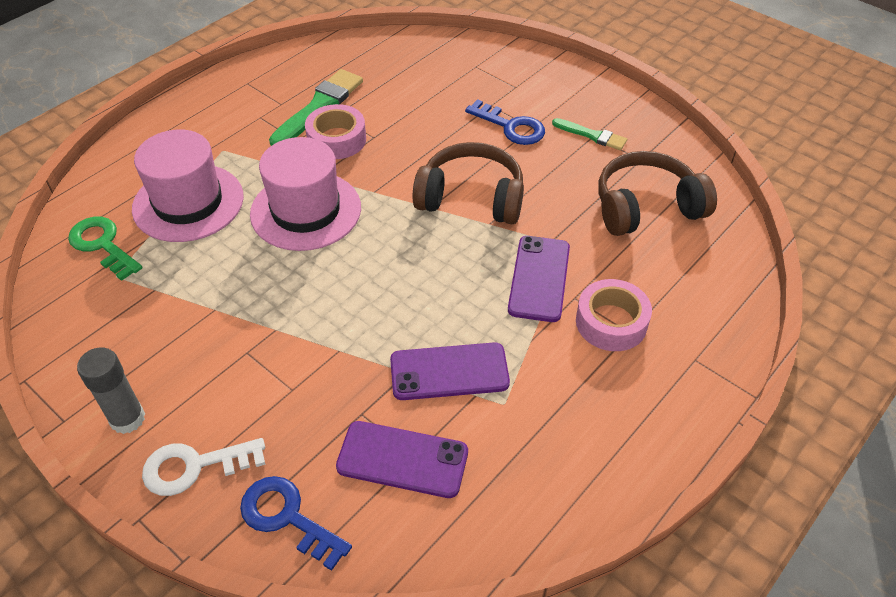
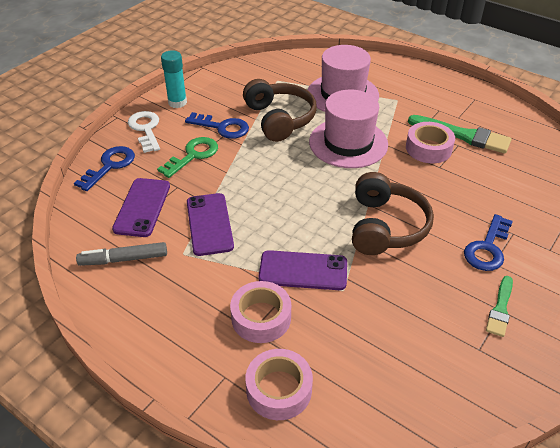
camera: 85 degrees right, 5 degrees down
(102, 245) = (300, 71): green key -> green key (193, 155)
(127, 418) = (177, 102): grey glue stick -> turquoise glue stick
(225, 352) = (222, 127): none -> blue key
(511, 477) = (123, 259): none -> grey marker
(646, 207) = (408, 350): brown headphones -> brown headphones (279, 119)
(705, 312) = (279, 389): none -> pink tape

